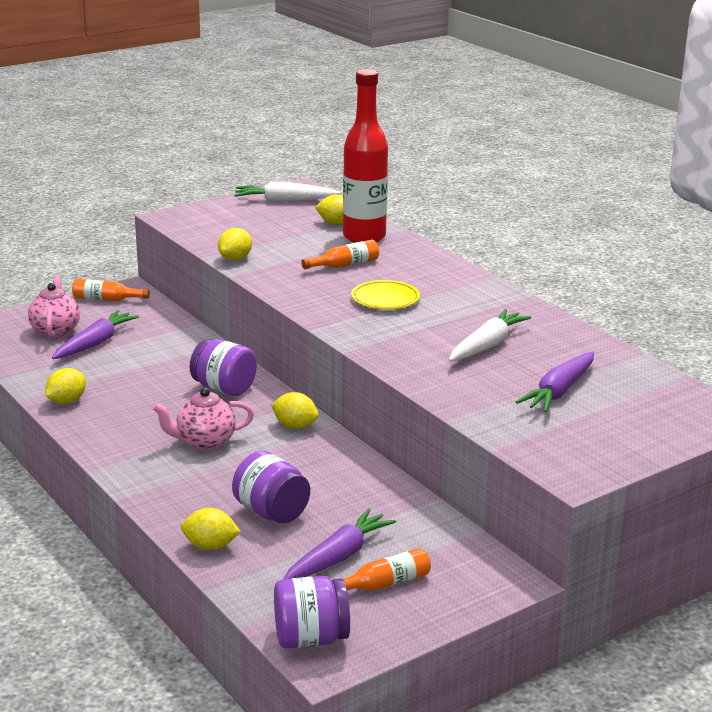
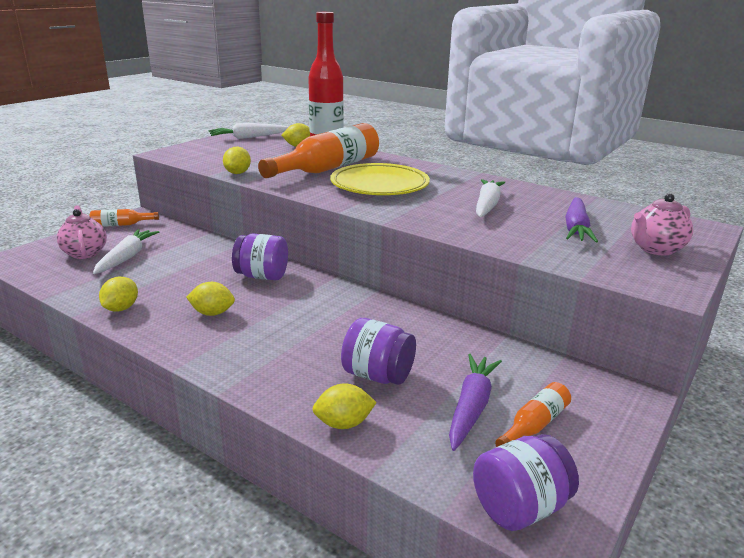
camera: 20 degrees left, 0 degrees up
(95, 343) = (127, 257): purple carrot -> white carrot
(205, 442) = (273, 322): pink teapot -> pink teapot (655, 249)
(295, 426) = (342, 296): yellow lemon -> yellow lemon (212, 313)
(345, 265) = (328, 168): orange bottle -> orange bottle, size x2.18
(385, 299) = (379, 185): yellow plate -> yellow plate, size x1.76

